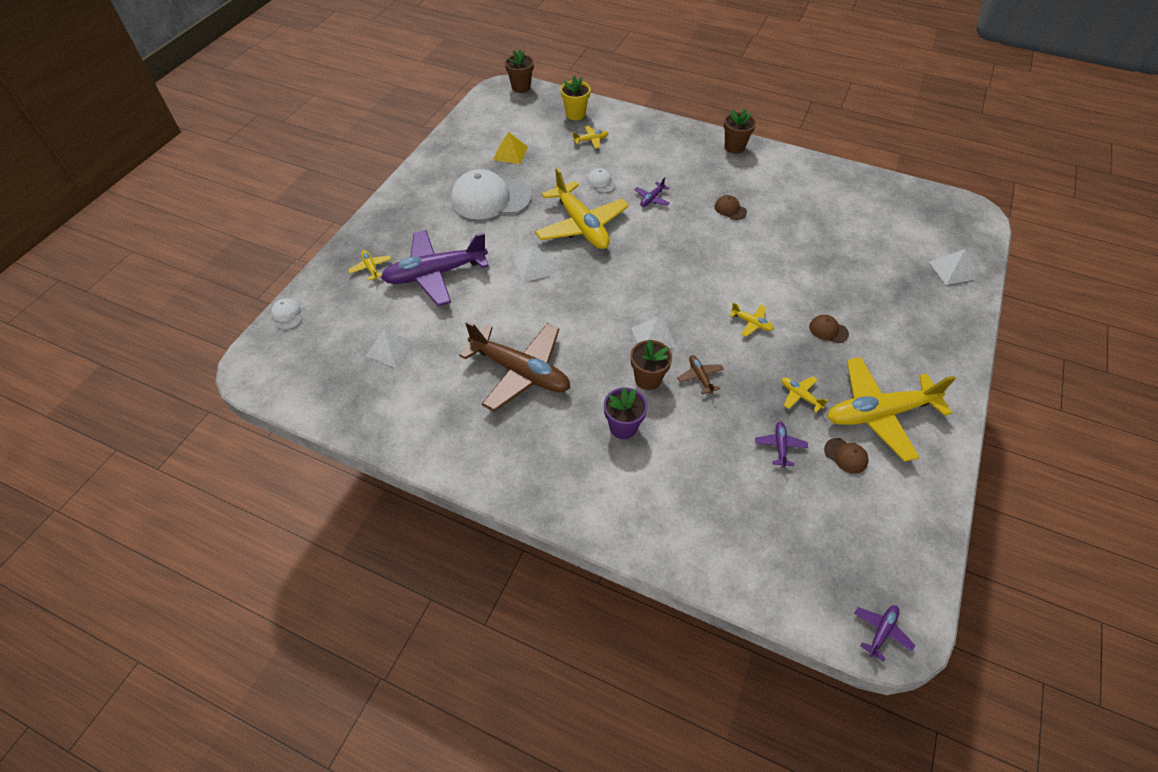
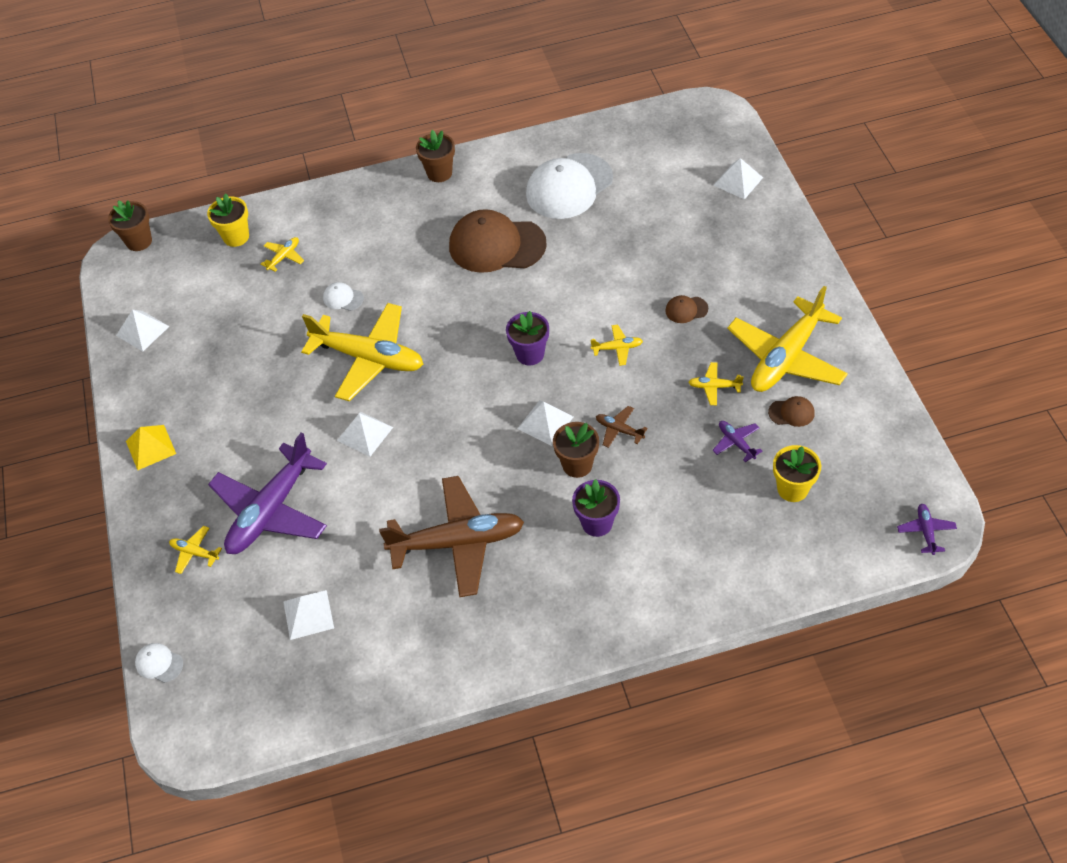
camera: 35 degrees left, 0 degrees up
(473, 133) = (142, 331): none -> white pyramid
(490, 198) = (243, 392): white cap -> white cap (569, 186)
(510, 153) = (210, 327): yellow pyramid -> yellow pyramid (150, 447)
(652, 199) = (411, 283): purple plane -> none
(686, 288) = (530, 354): none -> purple flower pot
(730, 209) = (496, 245): brown cap -> brown cap, size x2.39
(794, 512) = (792, 489): none -> yellow flower pot

